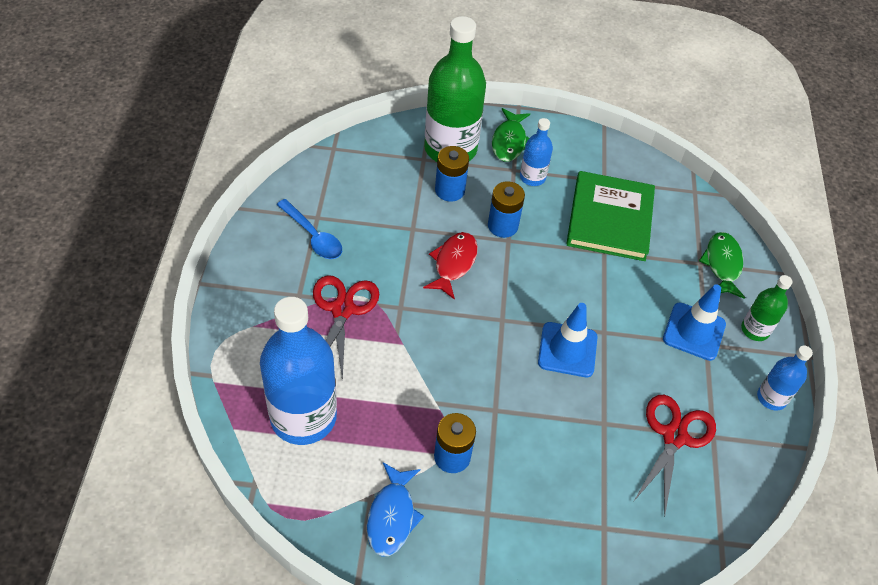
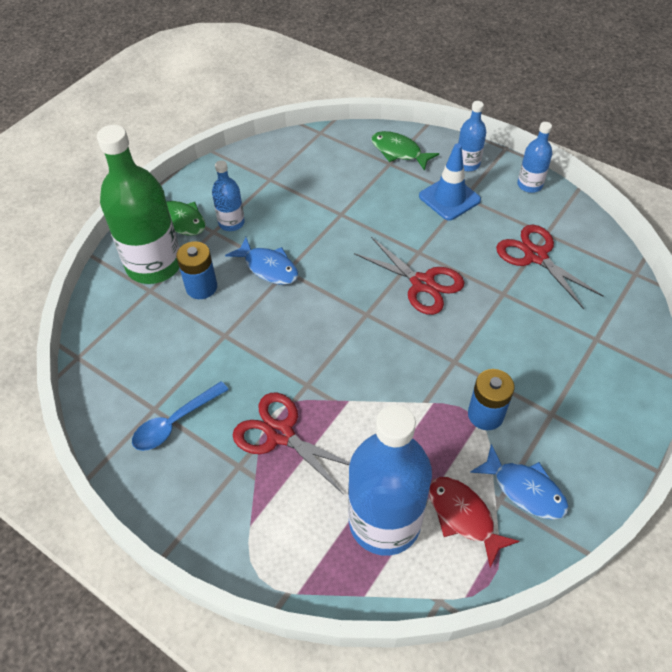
camera: 55 degrees left, 0 degrees up
(313, 236) = (175, 422): blue spoon -> blue spoon turned 150 degrees clockwise
(453, 263) = (285, 321): red fish -> red fish (463, 516)
(502, 226) = (268, 267): blue battery -> blue fish
(567, 350) = (422, 283): blue traffic cone -> red scissors
(610, 219) = (311, 194): green book -> none
(755, 330) = (467, 164): green bottle -> blue bottle

